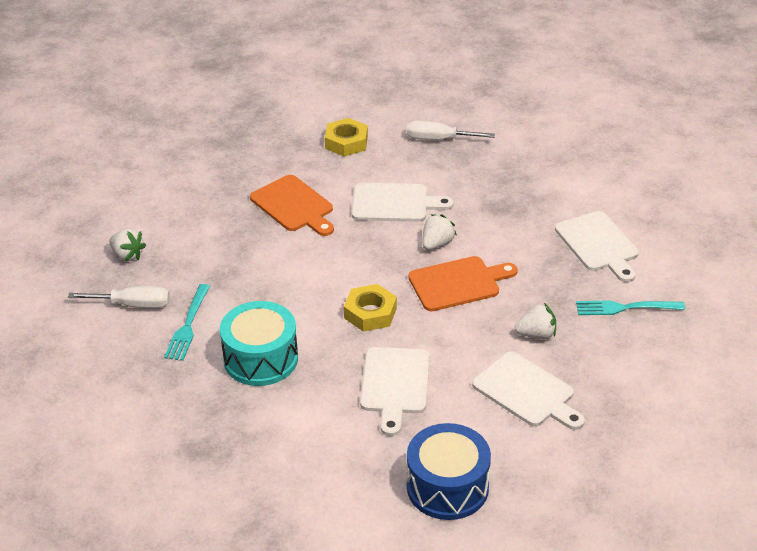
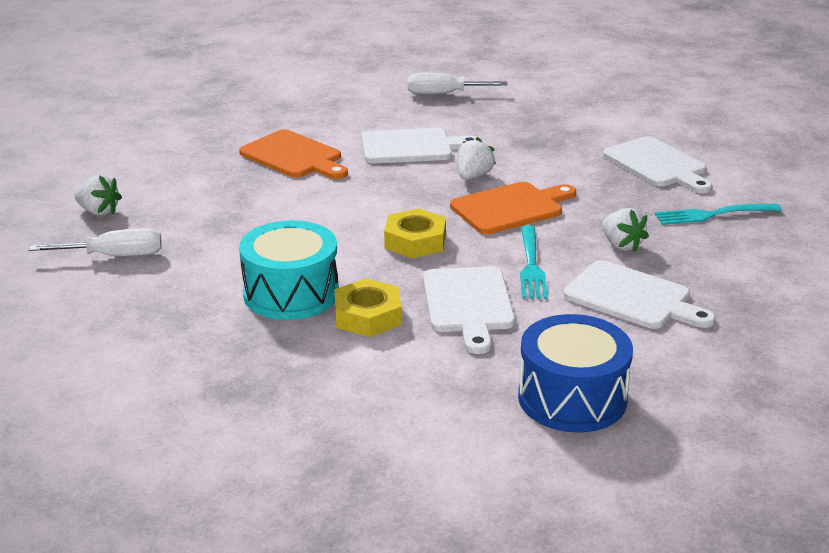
camera: 10 degrees left, 10 degrees down
(188, 326) = (189, 270): turquoise fork -> turquoise fork (531, 266)
(346, 142) = (340, 102): yellow nut -> yellow nut (368, 316)
(536, 334) = (621, 245): white strawberry -> white strawberry turned 75 degrees clockwise

